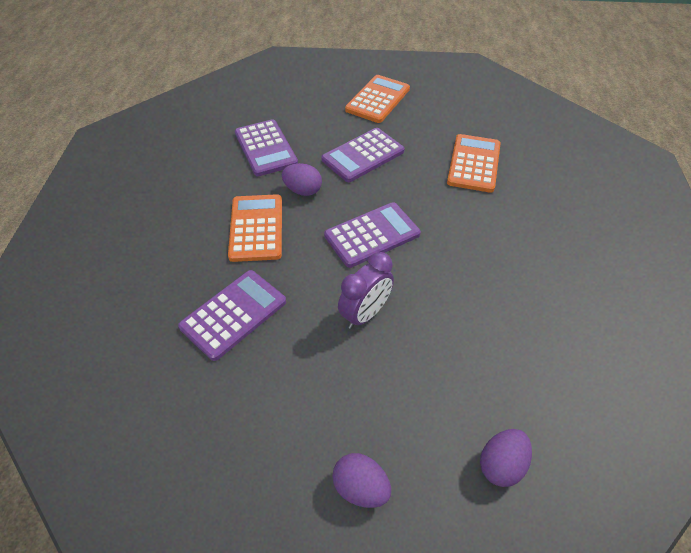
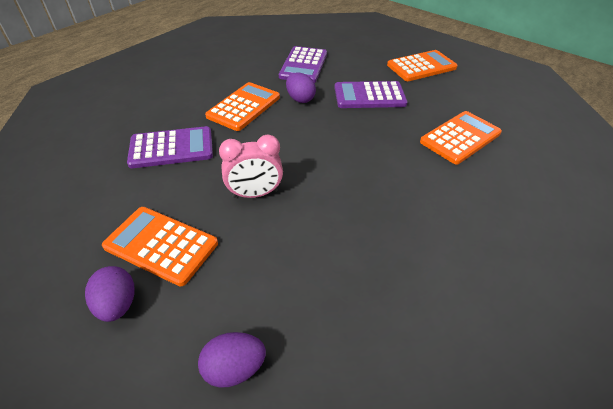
camera: 35 degrees right, 5 degrees down
(337, 413) = (161, 245): none -> orange calculator
(365, 314) = (255, 194): purple clock -> pink clock
(372, 235) = (318, 147): purple calculator -> none

